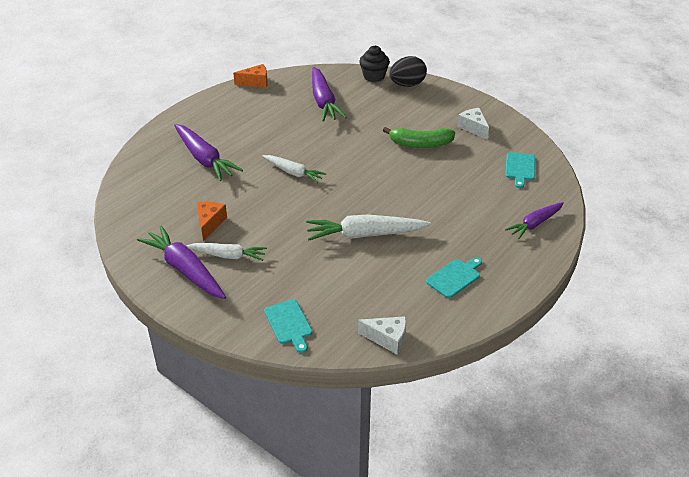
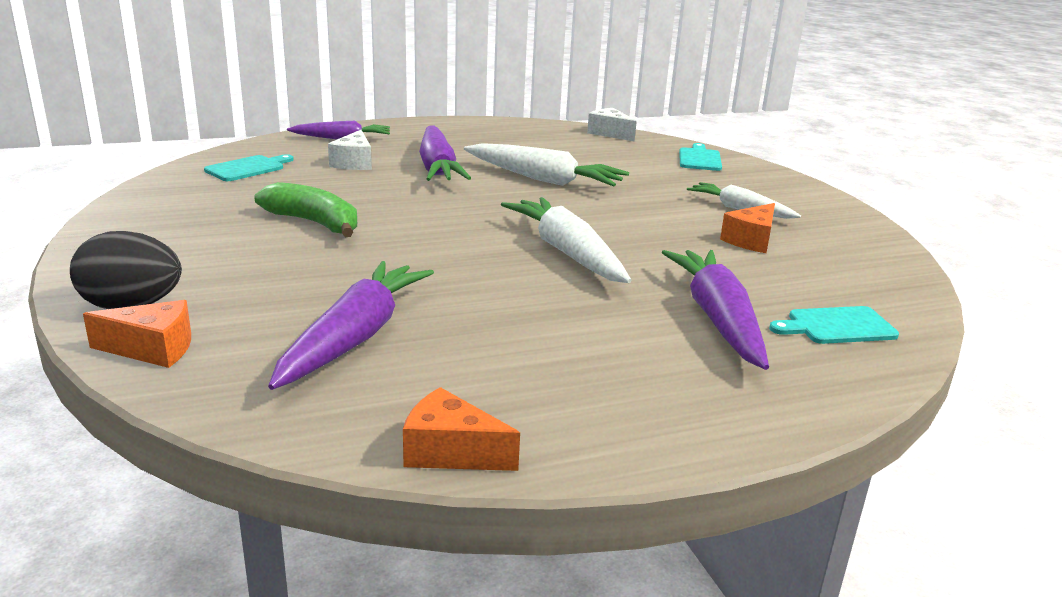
camera: 150 degrees left, 15 degrees down
(185, 270) = (807, 214): purple carrot -> purple carrot (437, 167)
(293, 173) = (566, 252): white carrot -> white carrot, size x1.57
(374, 76) = (153, 349): black cupcake -> orange cheese
(455, 277) = (492, 138): turquoise cutting board -> turquoise cutting board (837, 326)
(473, 128) = (196, 214): white cheese -> white cheese (354, 163)

